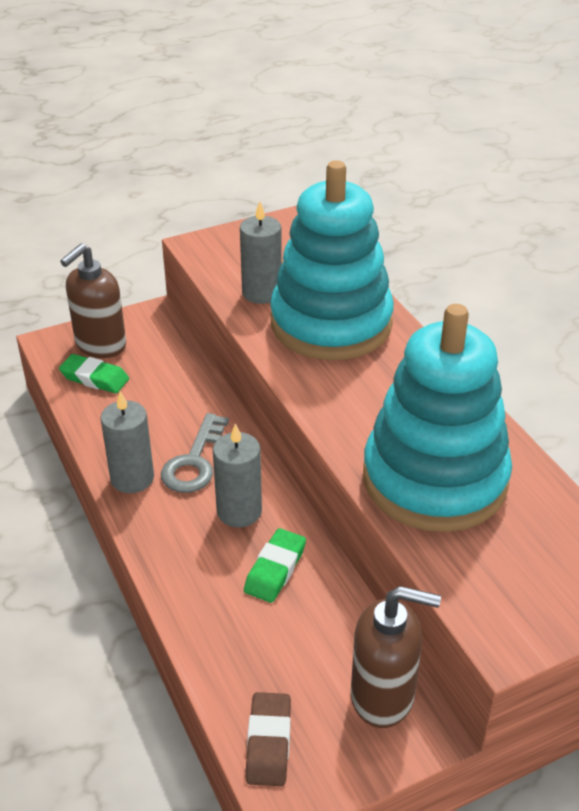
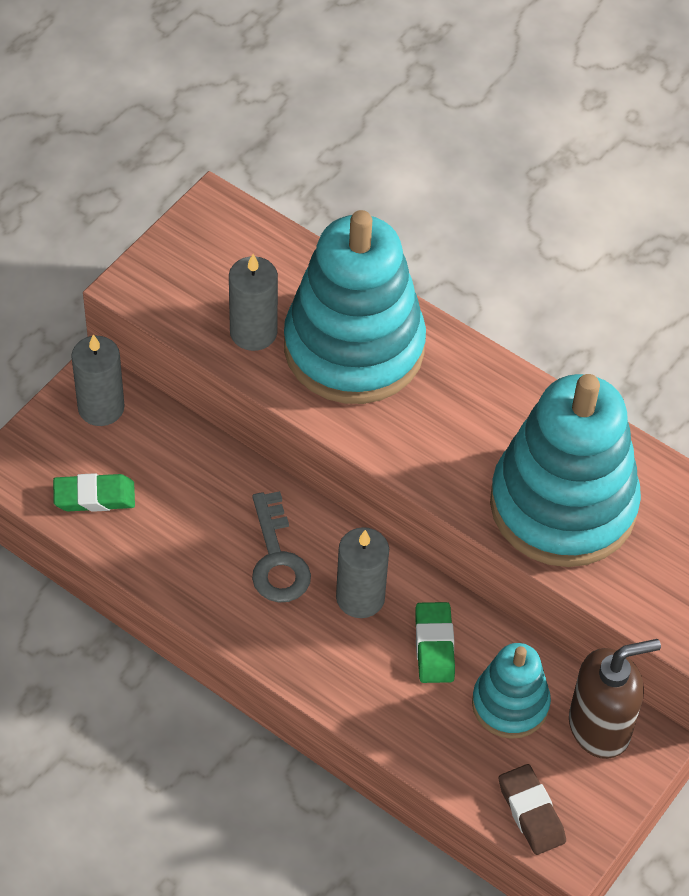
camera: 30 degrees left, 15 degrees up
(100, 345) = (66, 448): brown soap dispenser -> none
(132, 478) = (228, 605): grey candle -> grey candle (101, 407)
(311, 641) = (510, 704): none -> turquoise stacking toy

